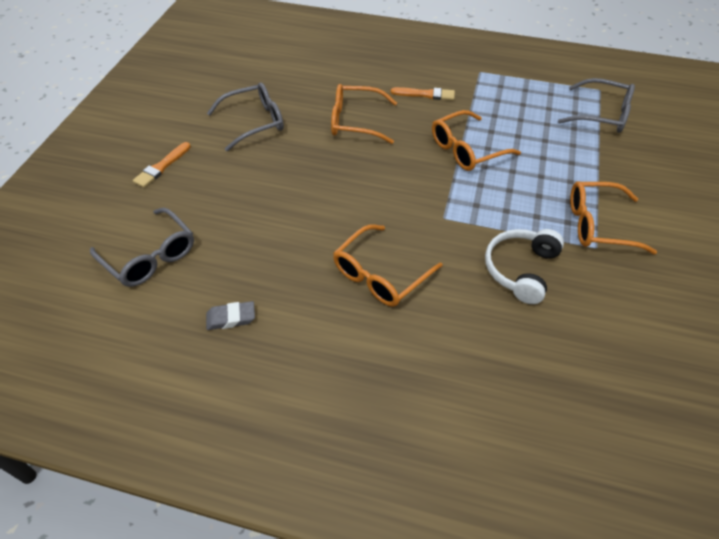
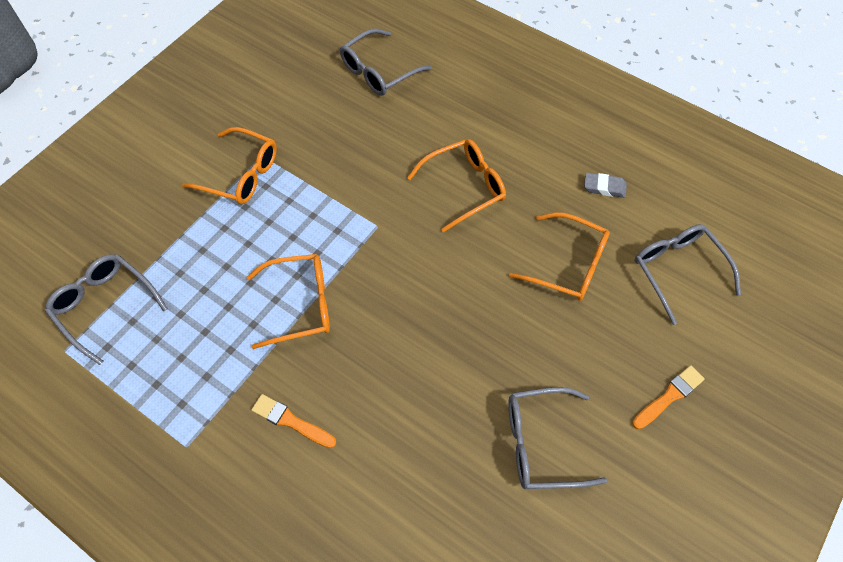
camera: 160 degrees left, 10 degrees up
(355, 121) = (408, 398): orange glasses -> orange glasses (568, 265)
(520, 269) = (342, 156): white headphones -> none
(556, 389) = (378, 71): none -> grey glasses

